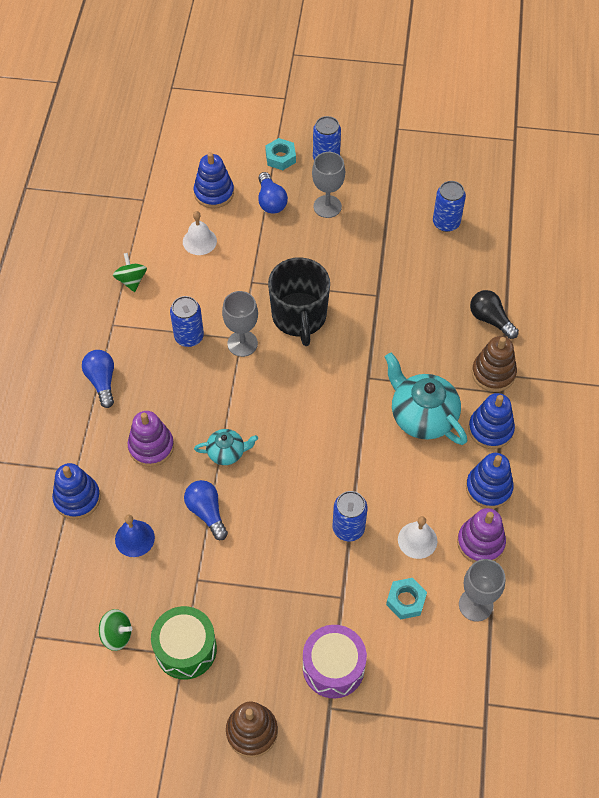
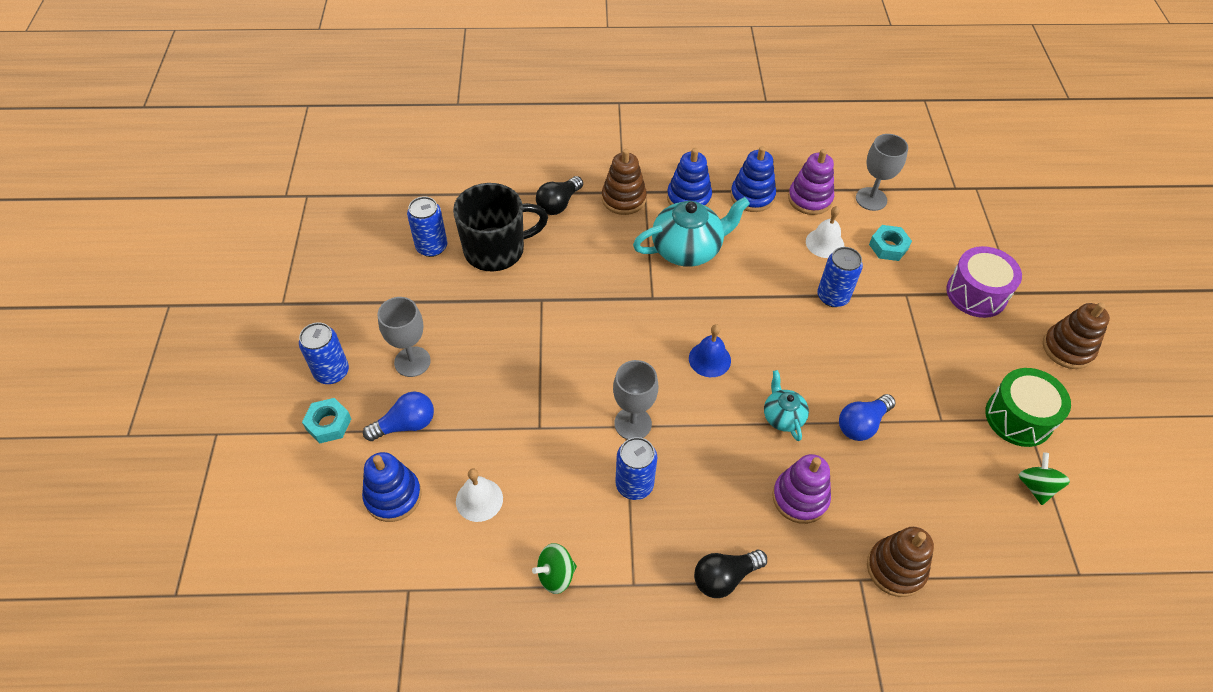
camera: 100 degrees left, 5 degrees down
(77, 498) = (896, 568): blue stacking toy -> brown stacking toy
(102, 381) = (724, 577): blue light bulb -> black light bulb
(134, 538) = (920, 492): blue bell -> blue bell (709, 359)
(299, 317) = (584, 370): black mug -> black mug (496, 250)
(422, 416) = (687, 249): turquoise teapot -> turquoise teapot turned 150 degrees counterclockwise

